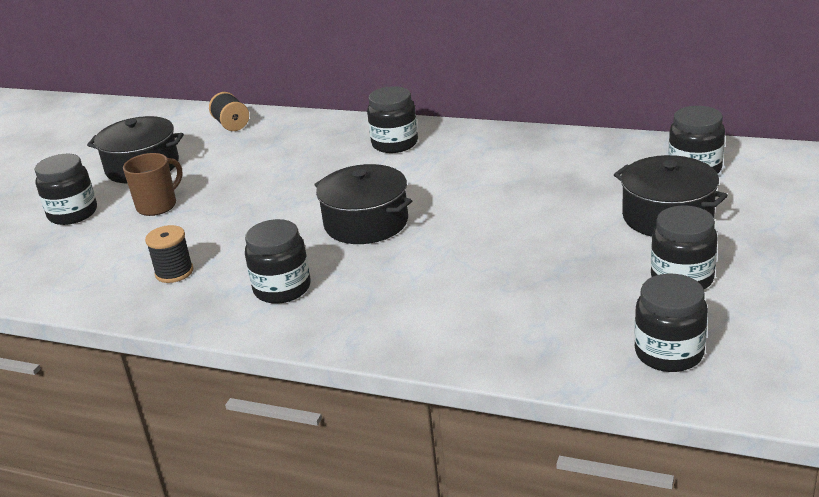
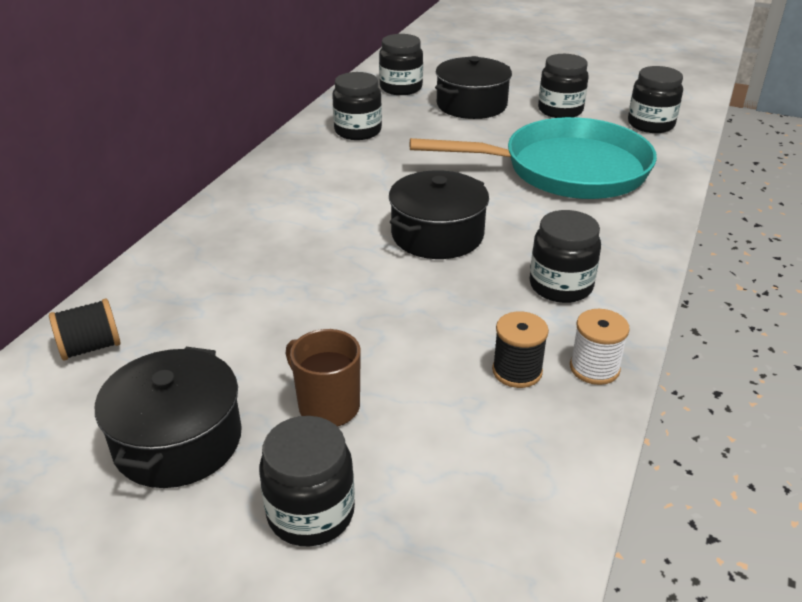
camera: 90 degrees left, 5 degrees up
(169, 307) = (594, 368): none -> white spool
(395, 144) = (259, 214): black jar -> black jar (358, 131)
(510, 287) = (566, 170): none -> turquoise pan

